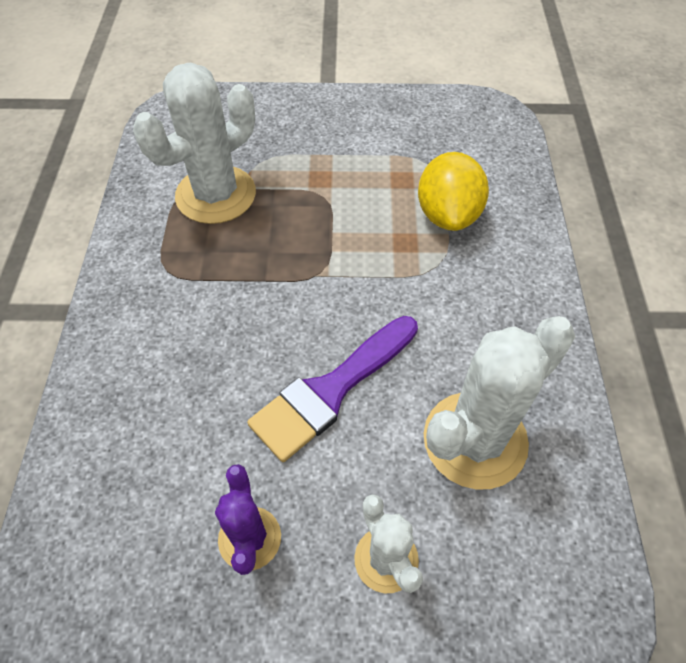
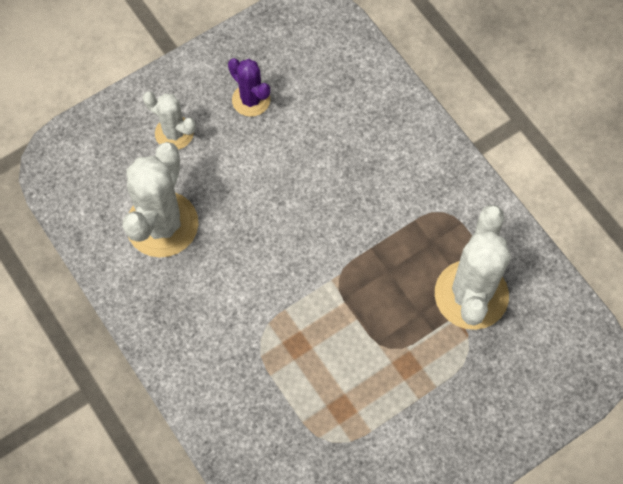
camera: 145 degrees right, 10 degrees up
(331, 390) = (267, 200): purple brush -> none
(448, 215) = (281, 394): yellow lemon -> none

